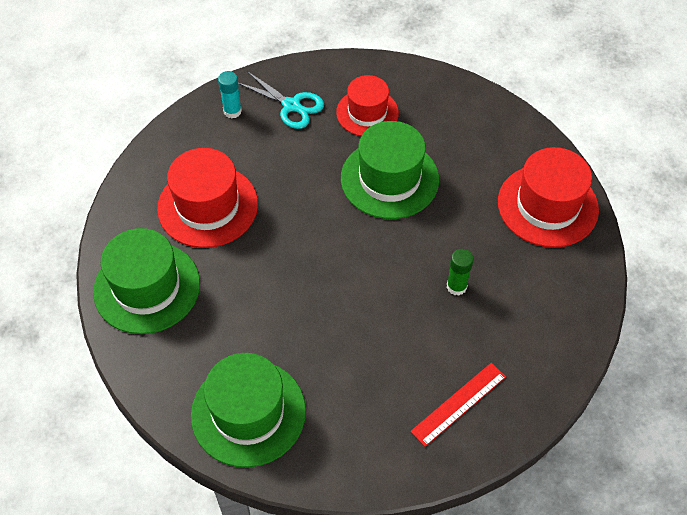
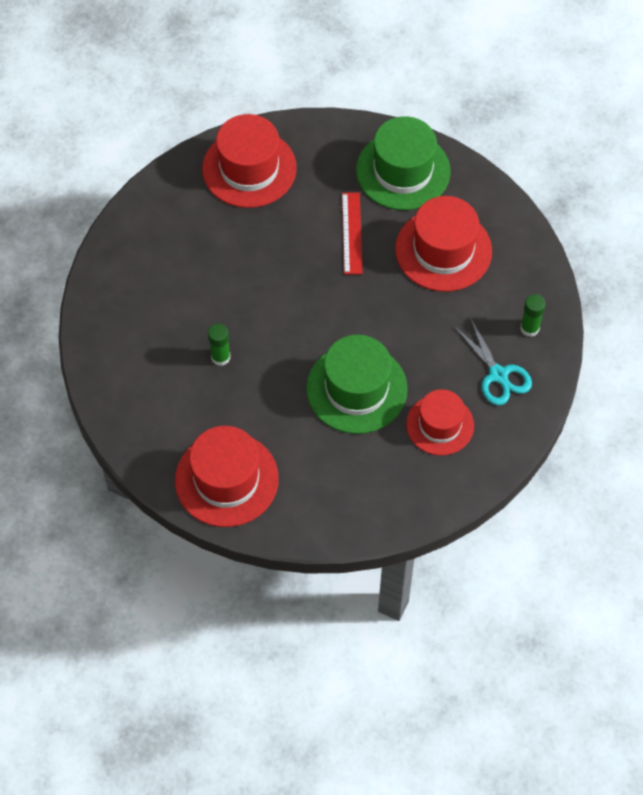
camera: 130 degrees right, 5 degrees up
(232, 111) = (529, 328): turquoise glue stick -> green glue stick
(248, 412) = (249, 168): green hat -> red hat
(291, 105) = (498, 375): turquoise scissors -> turquoise scissors turned 105 degrees counterclockwise
(459, 404) = (136, 287): red ruler -> red ruler (352, 233)

